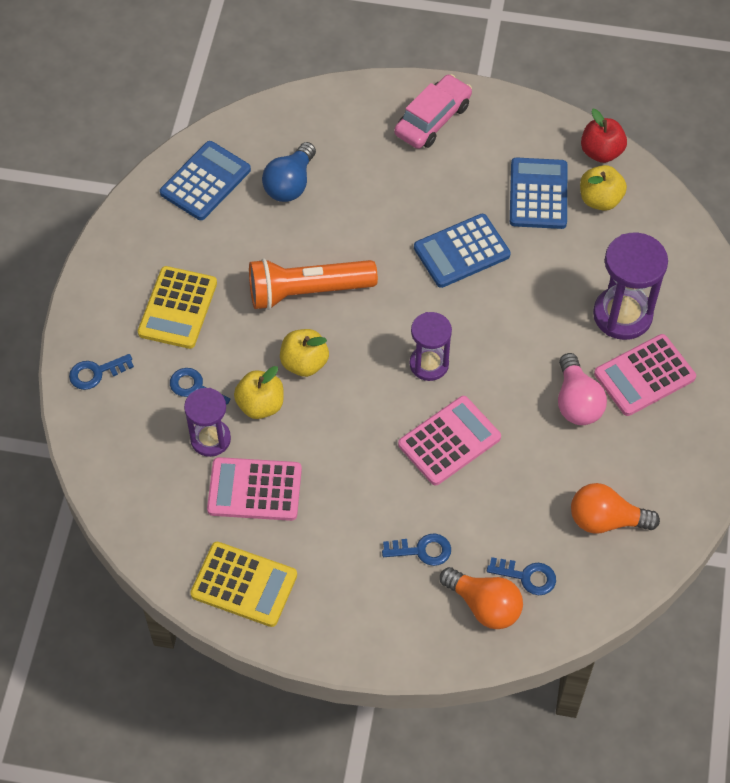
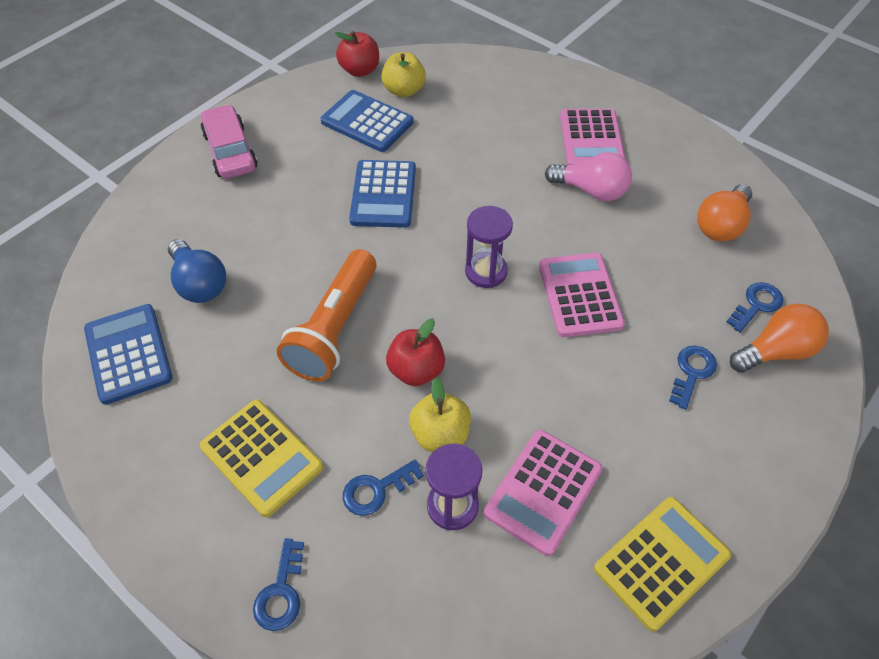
camera: 60 degrees left, 5 degrees down
(304, 363) = (416, 370): yellow apple -> red apple
(622, 315) = (524, 126): purple hourglass -> none

